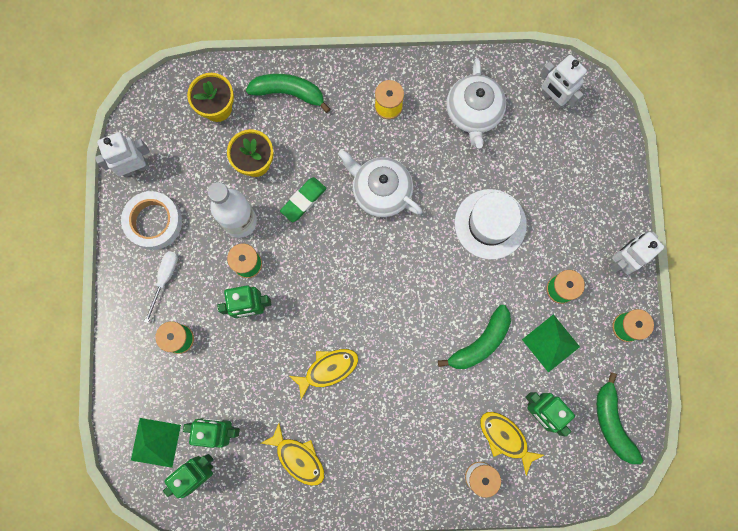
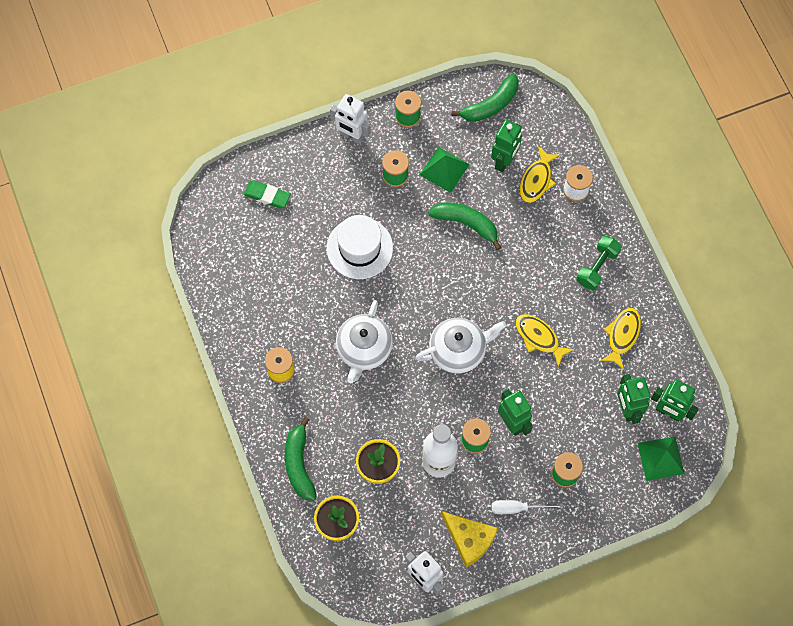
camera: 110 degrees left, 10 degrees down
(154, 222) = (469, 539): white tape -> yellow cheese
(303, 200) = (398, 413): green eraser -> green eraser (267, 196)
(382, 463) = (597, 267): none -> green dumbbell
(473, 112) = (261, 294): white teapot -> white teapot (458, 350)
(552, 98) = (224, 232): white robot -> none

